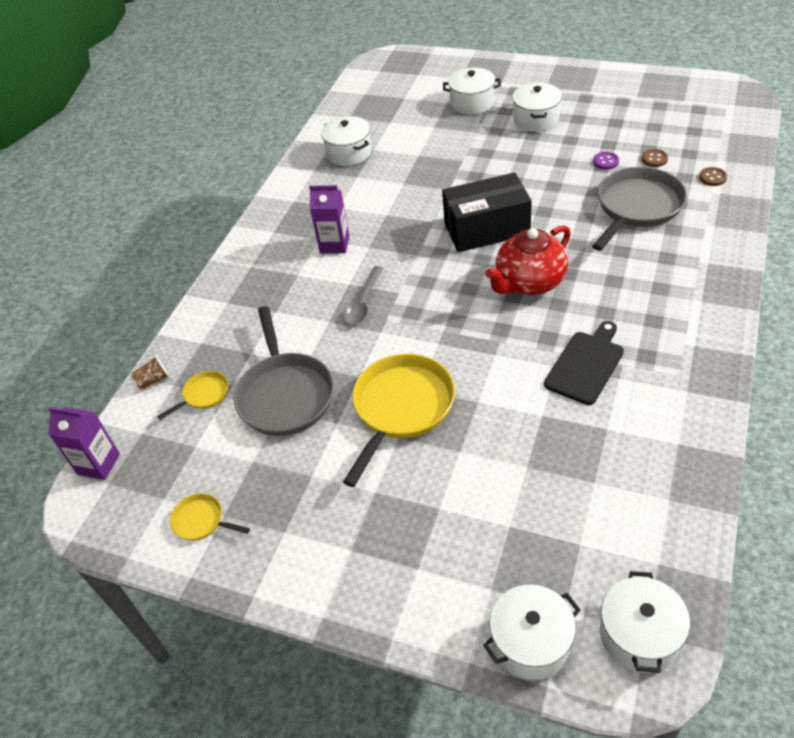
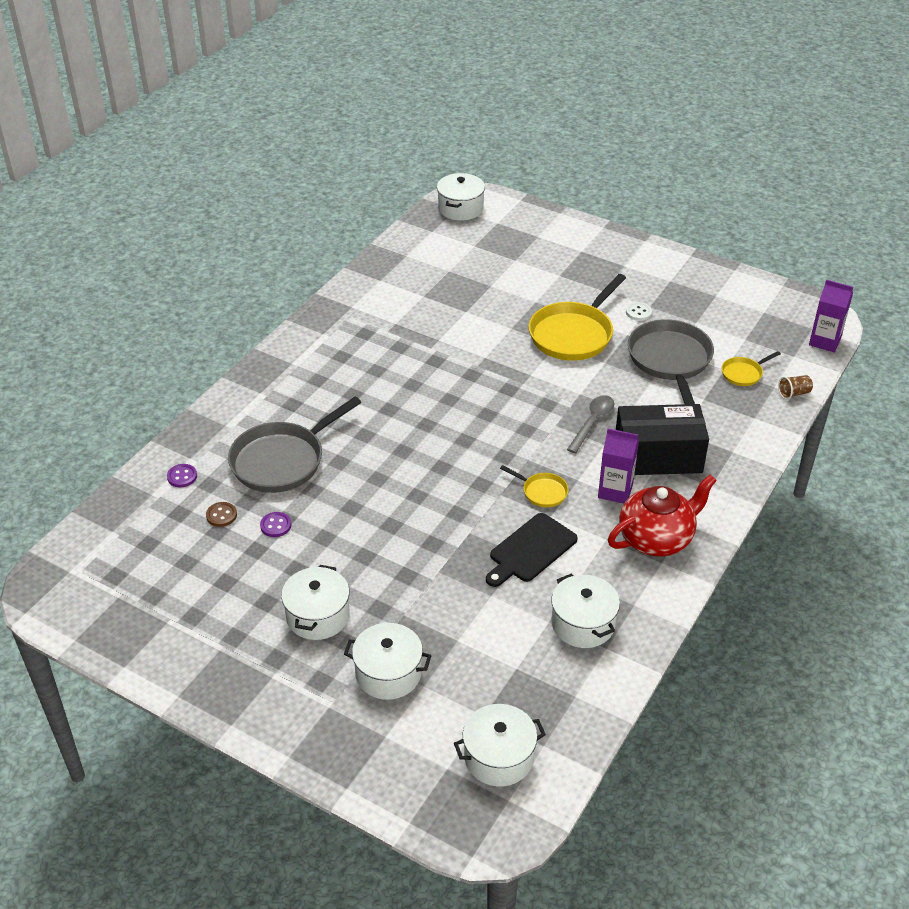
camera: 175 degrees left, 5 degrees down
(202, 521) = (731, 295): yellow pan -> yellow pan (542, 492)
(325, 461) = (638, 312): none -> white button
(486, 229) = (446, 471): black box -> black box (658, 456)
(529, 282) = (429, 408): red teapot -> red teapot (657, 538)
(531, 642) = (522, 214): white pot -> white pot (499, 757)
(586, 365) = (415, 336): black cutting board -> black cutting board (530, 550)
(712, 177) = (182, 476): brown button -> purple button

